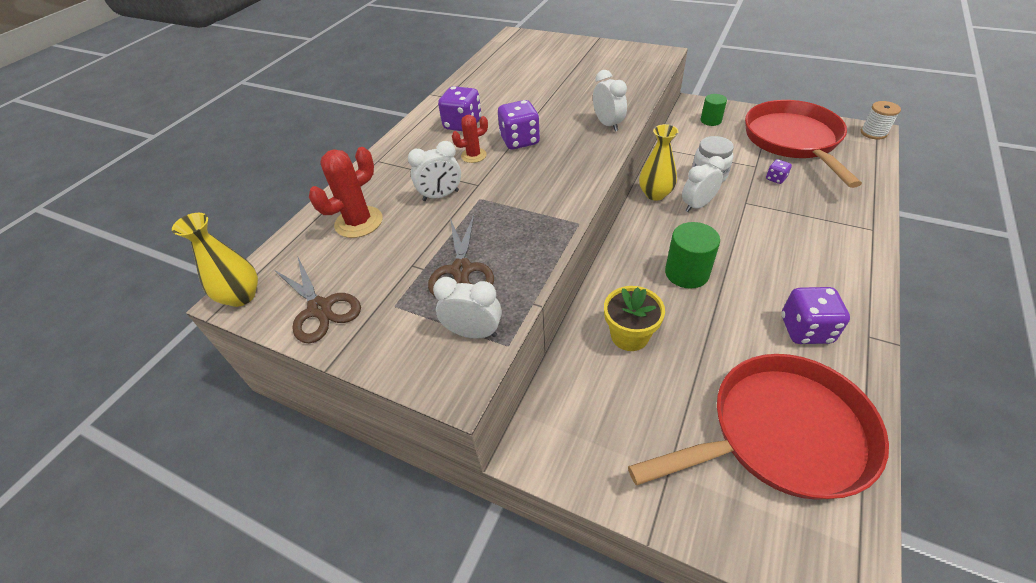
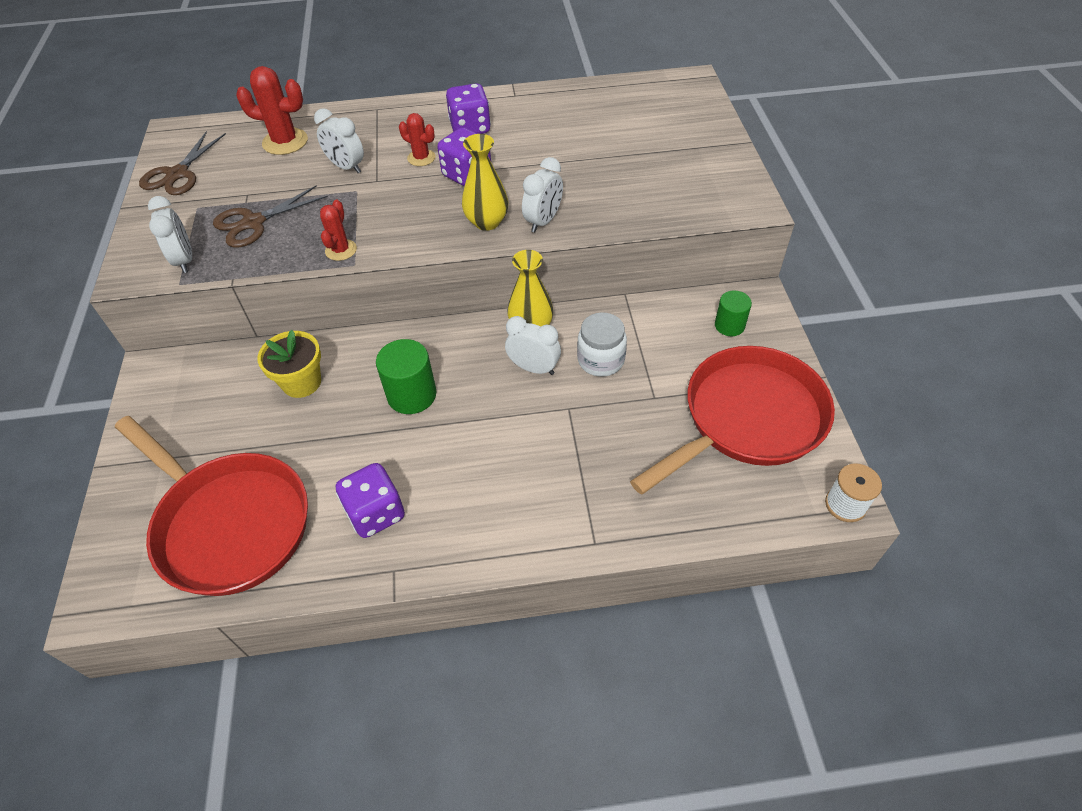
camera: 55 degrees right, 5 degrees up
(241, 296) = (174, 133): yellow vase -> yellow vase (487, 222)
(553, 226) = (341, 250): none -> red cactus
(775, 179) = (639, 423): purple dice -> none

